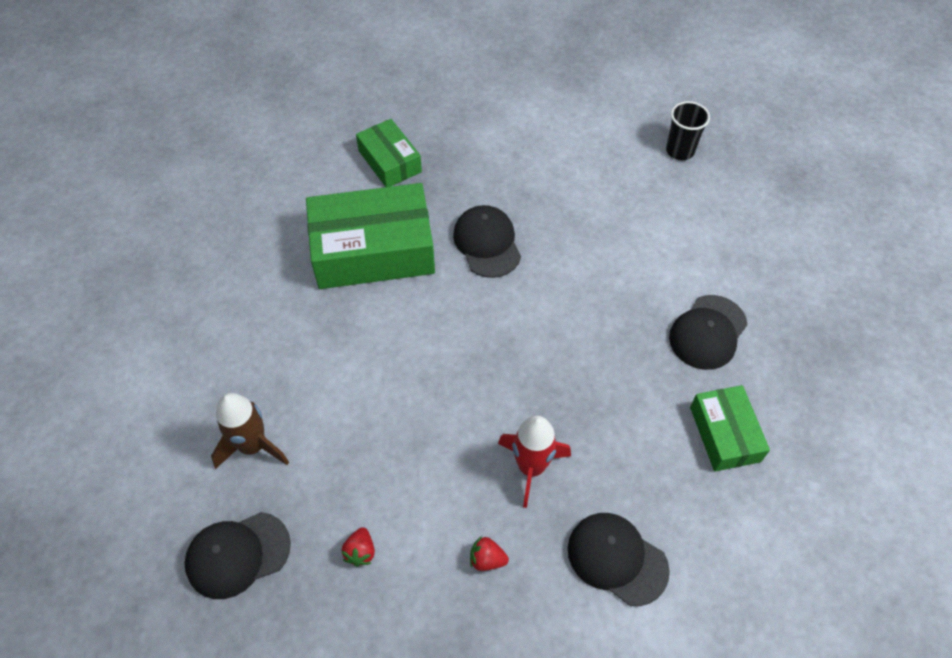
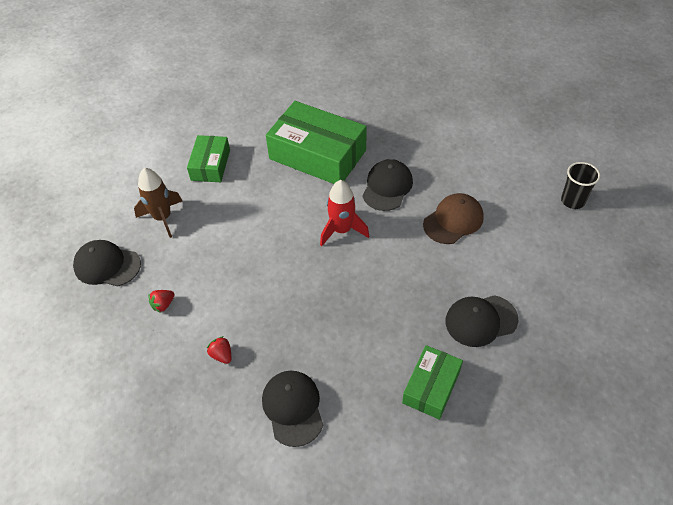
camera: 40 degrees right, 5 degrees down
(390, 161) = (373, 112): green box -> green box (210, 165)
(531, 467) = (293, 324): red rocket -> red rocket (342, 230)
(588, 240) = (453, 220): none -> brown cap

